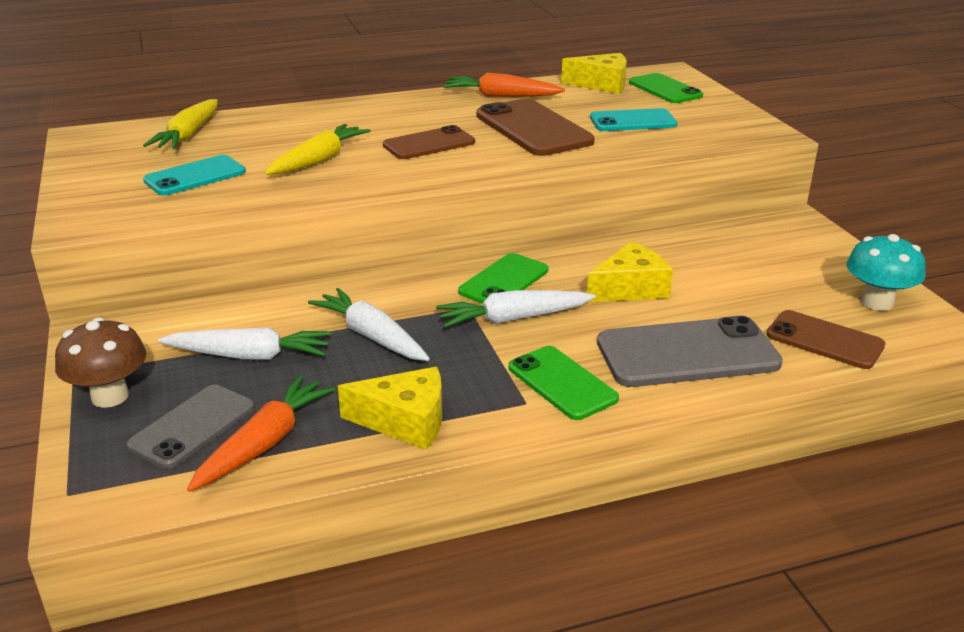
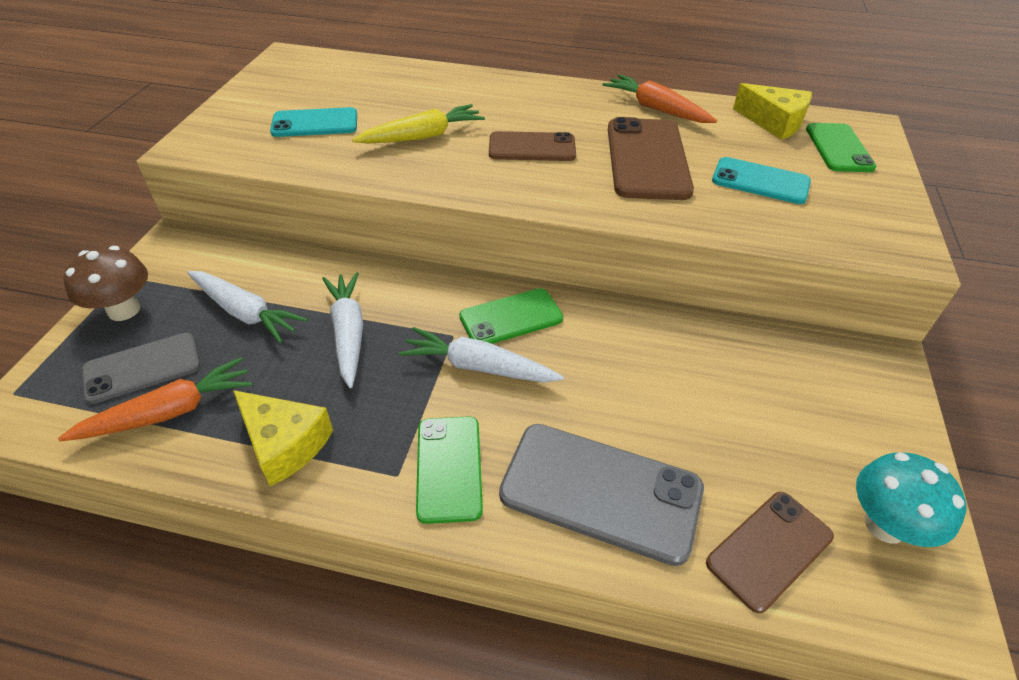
camera: 30 degrees right, 15 degrees up
(188, 135) = (356, 77): yellow carrot -> none
(630, 288) = (619, 378): yellow cheese -> none
(824, 340) = (769, 550): brown phone -> brown phone turned 75 degrees clockwise

